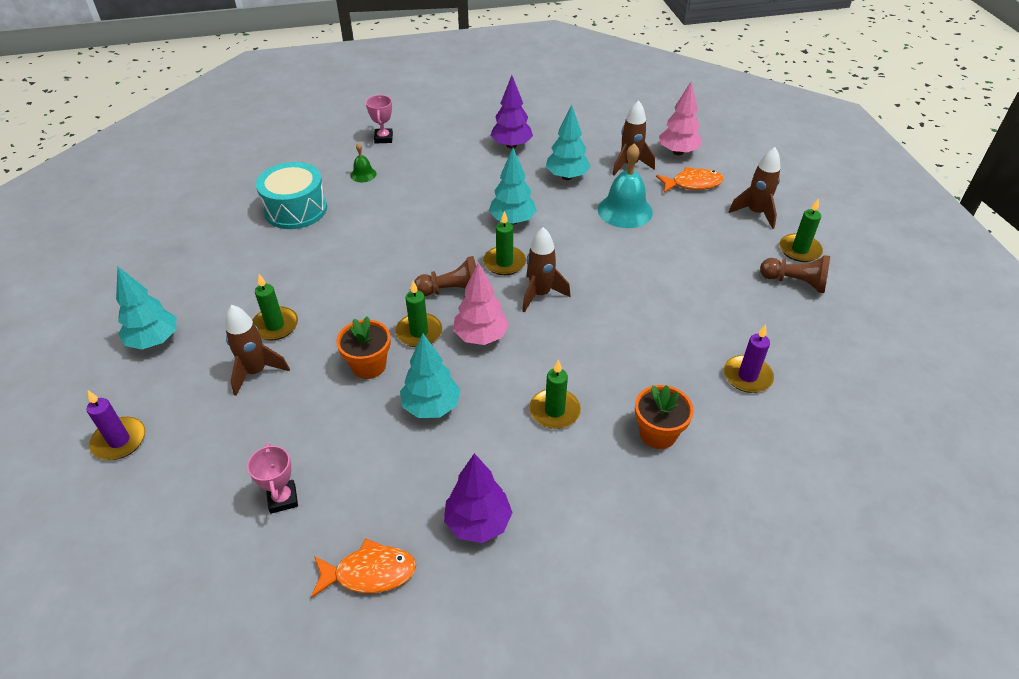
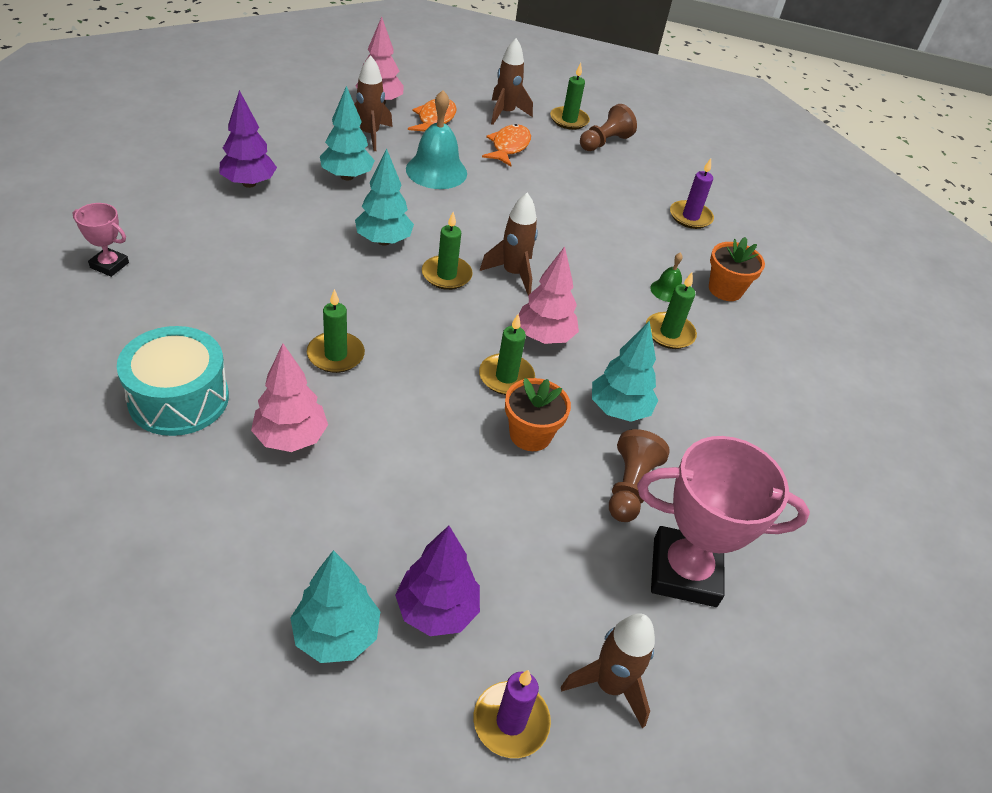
camera: 70 degrees left, 0 degrees up
(256, 372) = (475, 538): brown rocket -> brown rocket (609, 685)
(275, 326) = (404, 494): green candle -> green candle (335, 355)
(283, 499) = (684, 572): pink trophy -> pink trophy, size x2.05
(292, 261) = (291, 438): none -> pink tree
(363, 174) = (170, 311): green bell -> green bell (667, 290)
(369, 573) = (801, 531): orange fish -> orange fish (509, 147)
(452, 290) = (459, 328): brown pawn -> brown pawn (629, 487)
(478, 523) = (773, 435): purple tree -> purple tree (436, 611)

